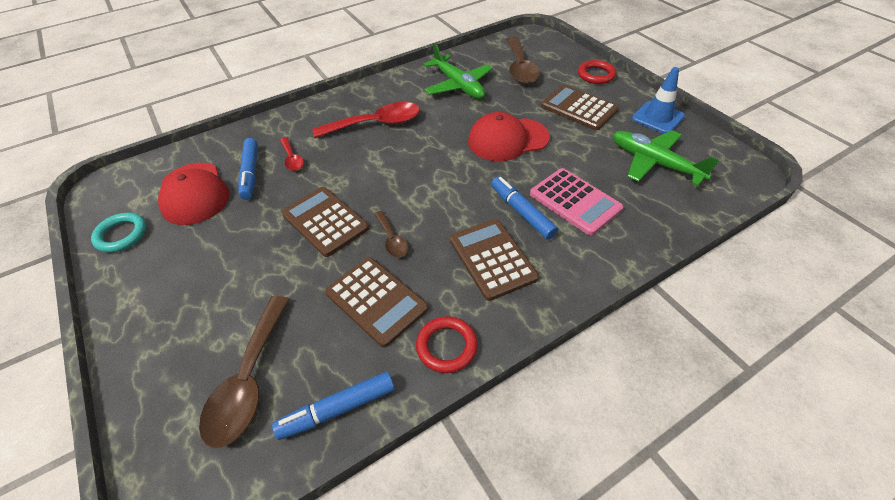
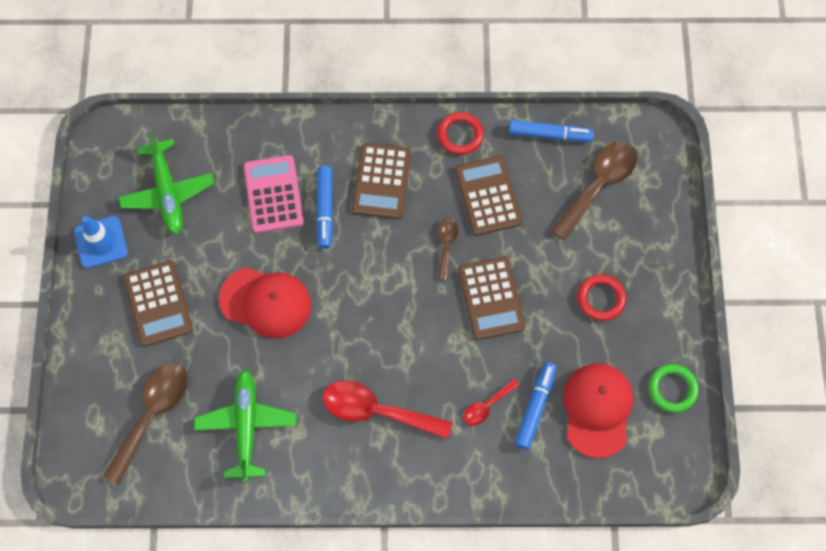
camera: 150 degrees left, 20 degrees up
(121, 235) = (672, 389): turquoise ring -> green ring
(292, 159) = (487, 405): red spoon -> red spoon turned 135 degrees counterclockwise
(596, 75) = (86, 345): red ring -> red ring (601, 299)

